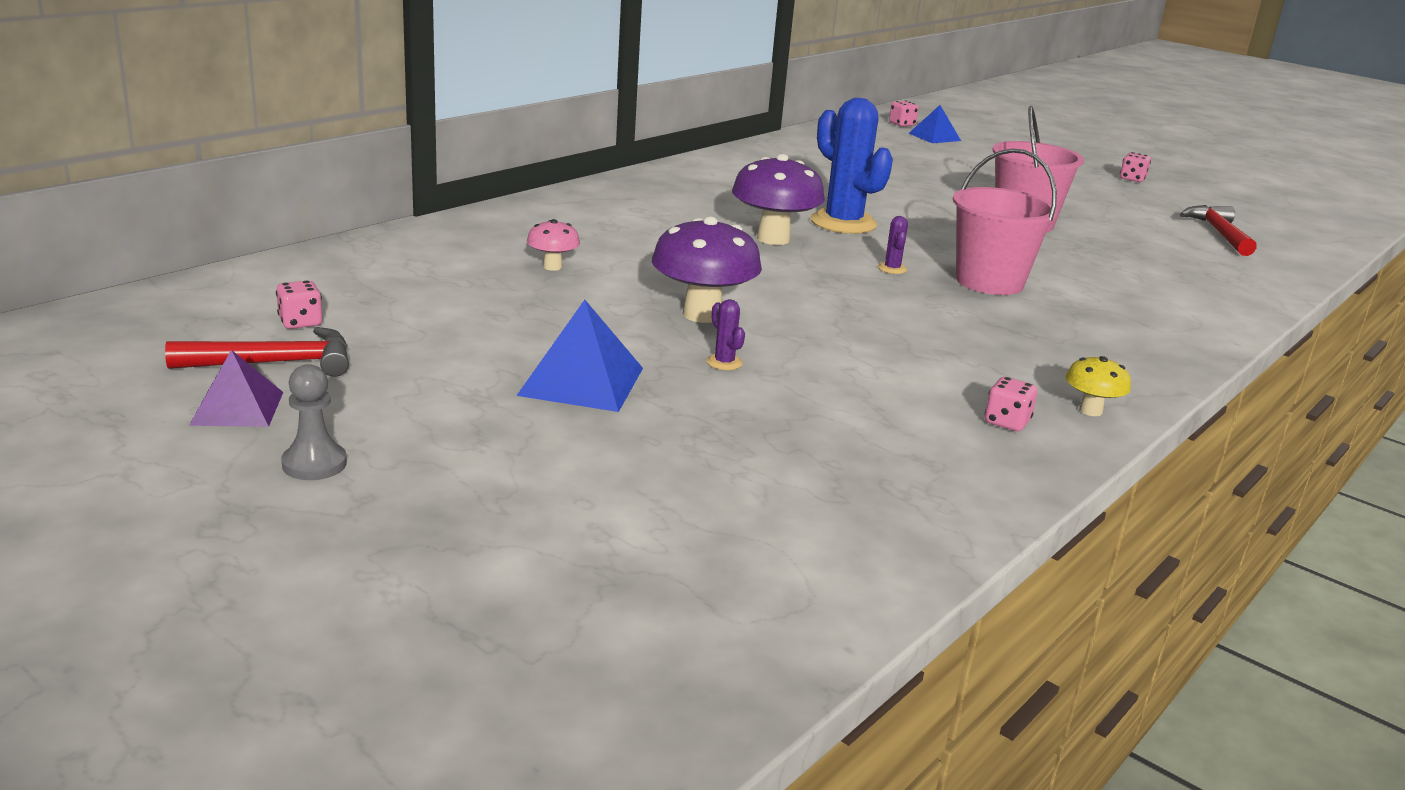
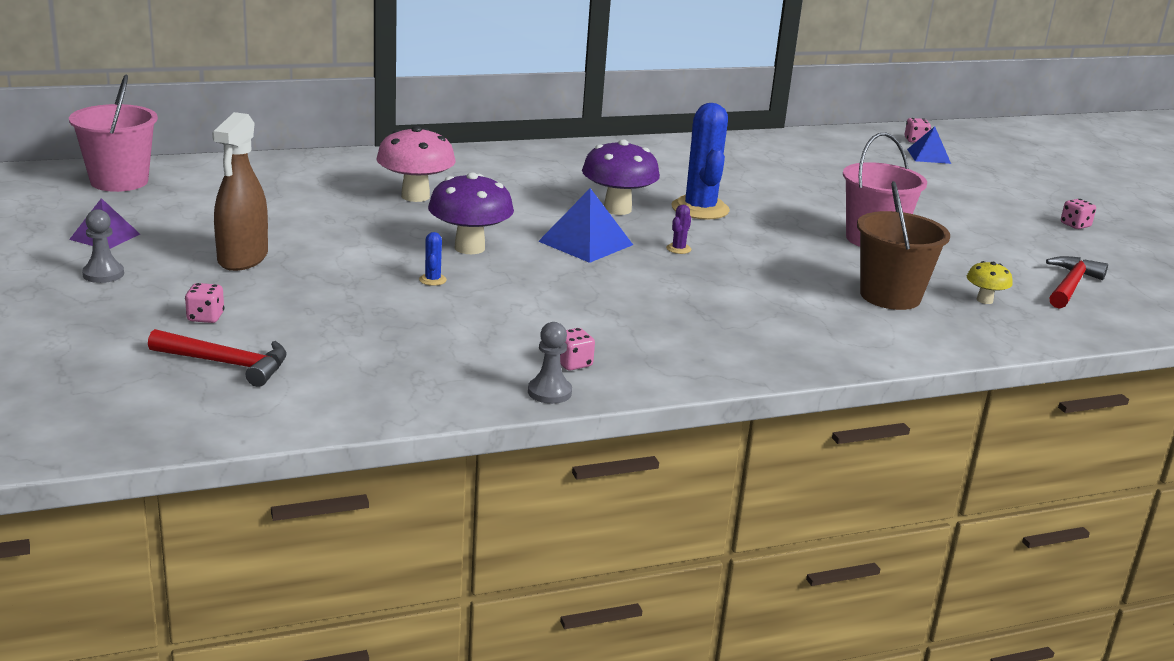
camera: 30 degrees right, 0 degrees up
(275, 363) = (158, 217): red hammer -> red hammer (227, 364)
(300, 322) = (204, 198): pink dice -> pink dice (205, 317)
(470, 392) = (243, 259): none -> brown spray bottle
(552, 267) = (415, 196): pink mushroom -> pink mushroom, size x1.92
(581, 381) = (319, 268): blue pyramid -> blue pyramid (585, 243)
(724, 362) = (432, 280): purple cactus -> blue cactus
(989, 282) = (747, 275): pink bucket -> pink bucket (119, 181)
(1041, 463) = (549, 392): none -> grey pawn
(1090, 410) = (655, 374): yellow mushroom -> yellow mushroom (984, 300)
(1125, 275) = (890, 296): none -> brown bucket

